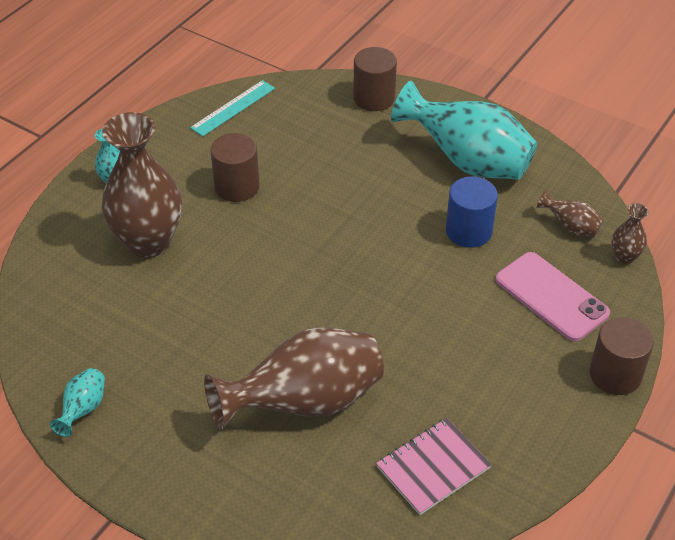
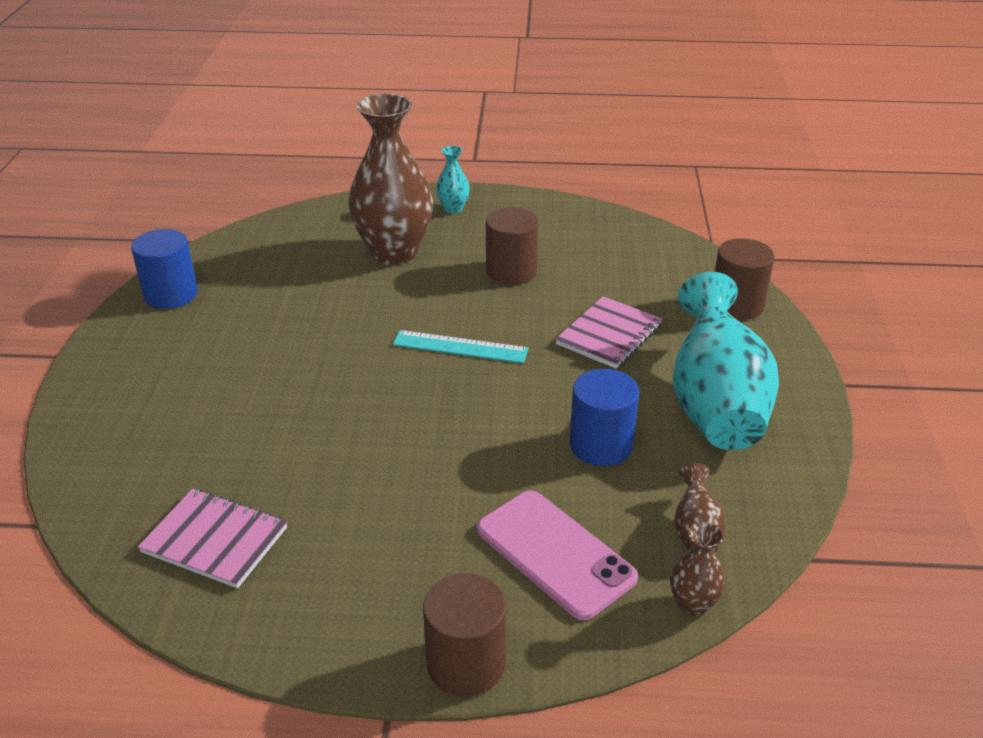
camera: 60 degrees right, 10 degrees down
(83, 409) = (171, 294): turquoise vase -> blue cylinder
(233, 108) = (616, 230): turquoise ruler -> turquoise ruler (460, 347)
(305, 402) = (254, 415): brown vase -> none
(357, 173) = (609, 334): none -> pink notebook
(551, 296) = (555, 553): pink phone -> pink phone turned 60 degrees counterclockwise

